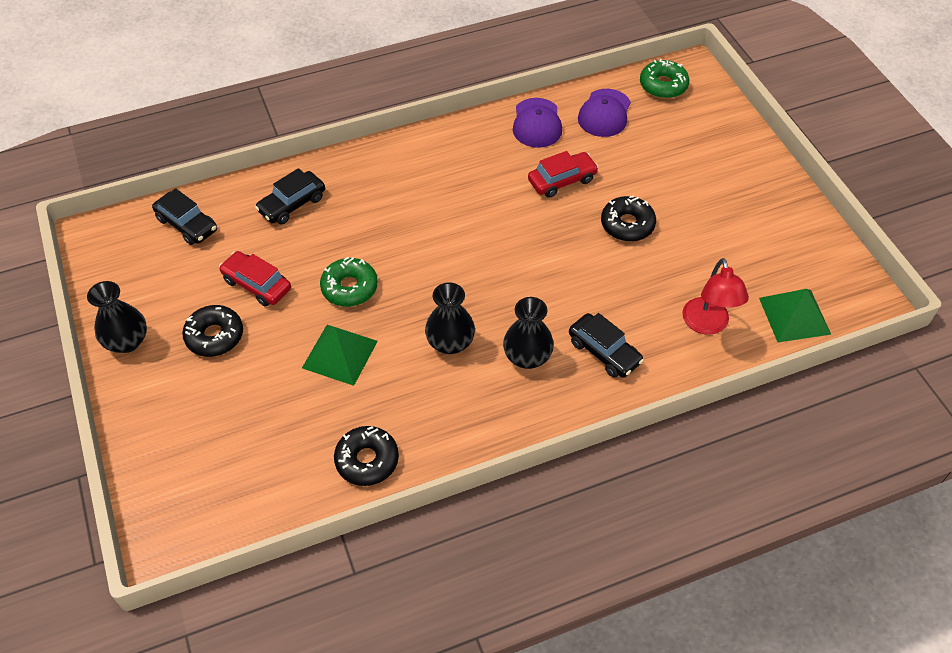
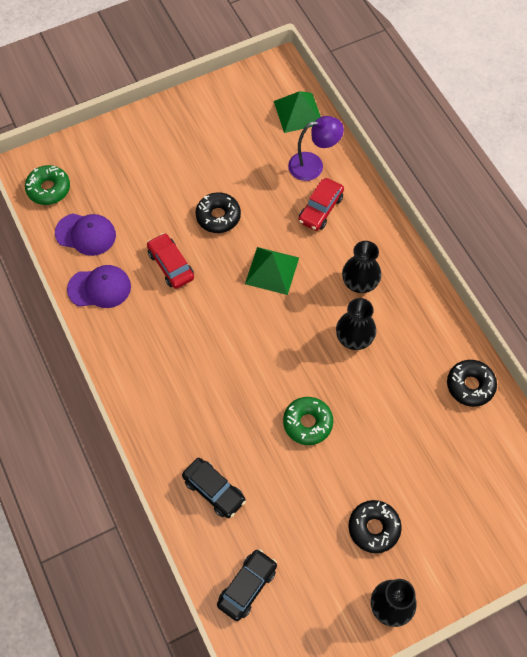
camera: 95 degrees left, 10 degrees up
(257, 284) = (313, 503): red car -> red car (320, 209)
(340, 354) = (377, 420): green pyramid -> green pyramid (272, 270)
(604, 352) = (347, 231): black car -> none
(707, 325) = (313, 165): red lamp -> purple lamp

